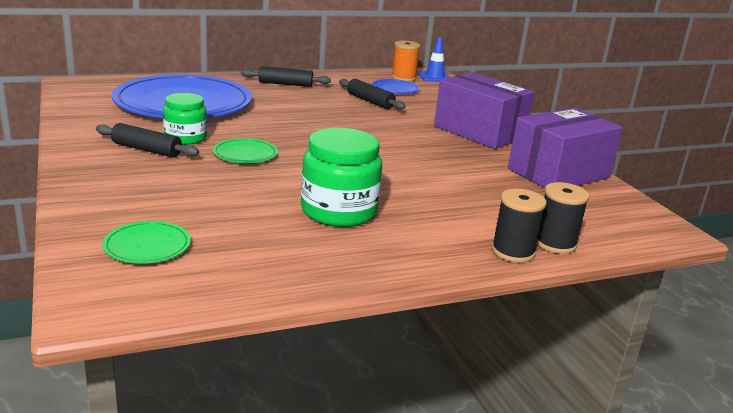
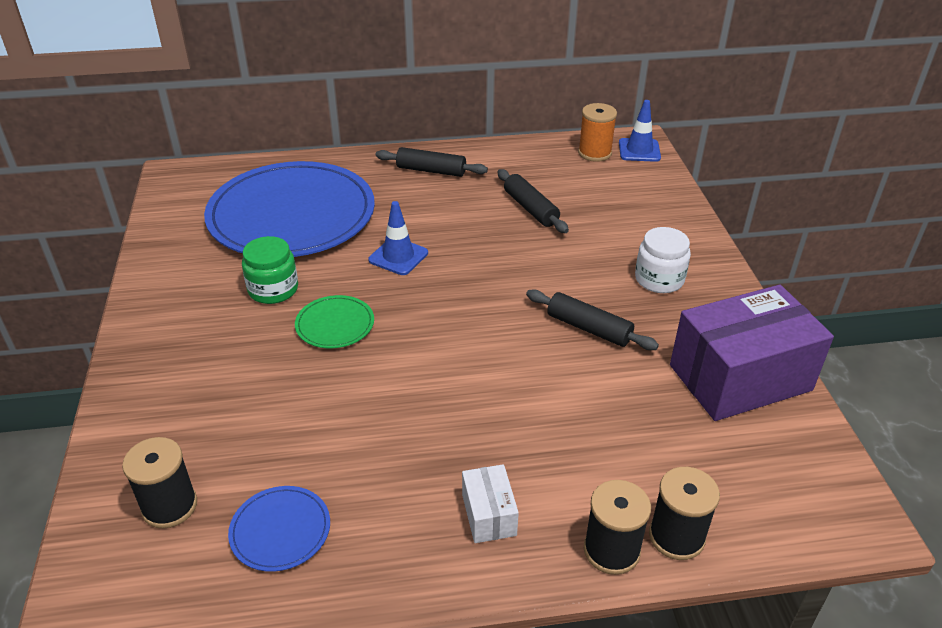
camera: 15 degrees right, 15 degrees up
(146, 149) = (221, 313): black rolling pin -> black rolling pin (589, 328)
(147, 246) = (169, 506): green plate -> black spool
(280, 122) = (398, 256): none -> blue traffic cone
(339, 211) = (413, 450): green jar -> none
(395, 89) = (574, 179): blue plate -> blue plate (280, 530)
(413, 239) = (489, 514): none -> white box
(479, 132) = (659, 279): purple box -> white jar

